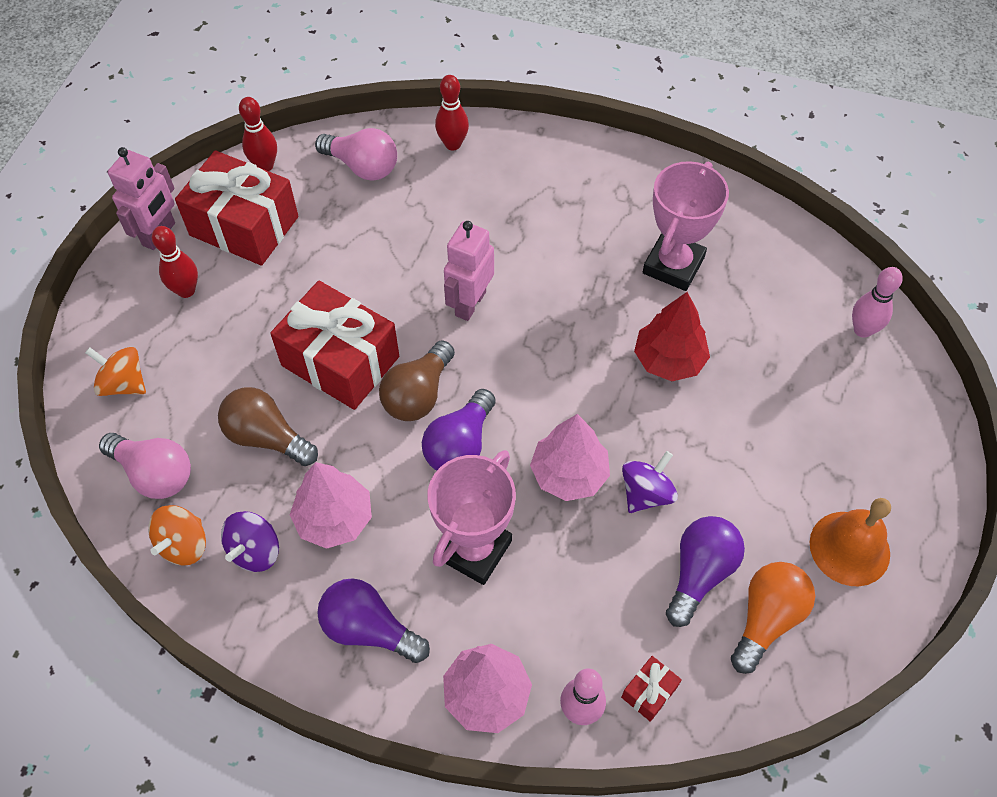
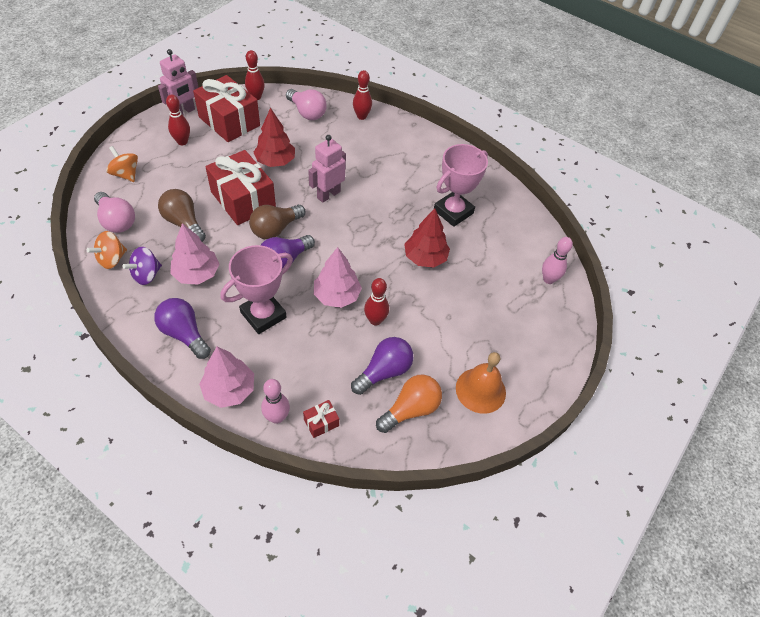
camera: 15 degrees right, 5 degrees down
(357, 273) = (275, 161): none -> red tree
(646, 493) = (375, 320): purple spinning top -> red bowling pin

